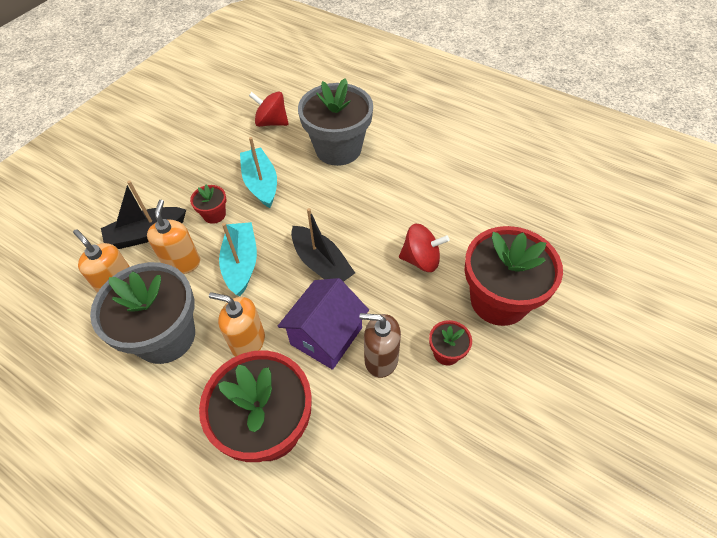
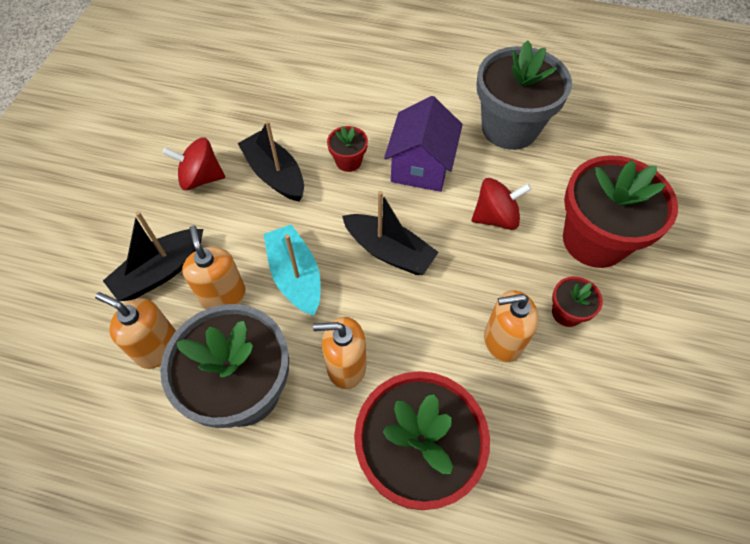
camera: 20 degrees left, 5 degrees up
(214, 214) = (235, 226): red flower pot -> red flower pot (348, 161)
(261, 183) = (275, 175): turquoise boat -> black boat
(271, 122) = (253, 97): red spinning top -> red spinning top (201, 178)
(326, 336) = (432, 332): purple house -> purple house (421, 166)
(338, 149) = (347, 112): grey flower pot -> grey flower pot (509, 128)
(381, 359) = (502, 341): brown soap dispenser -> orange soap dispenser

